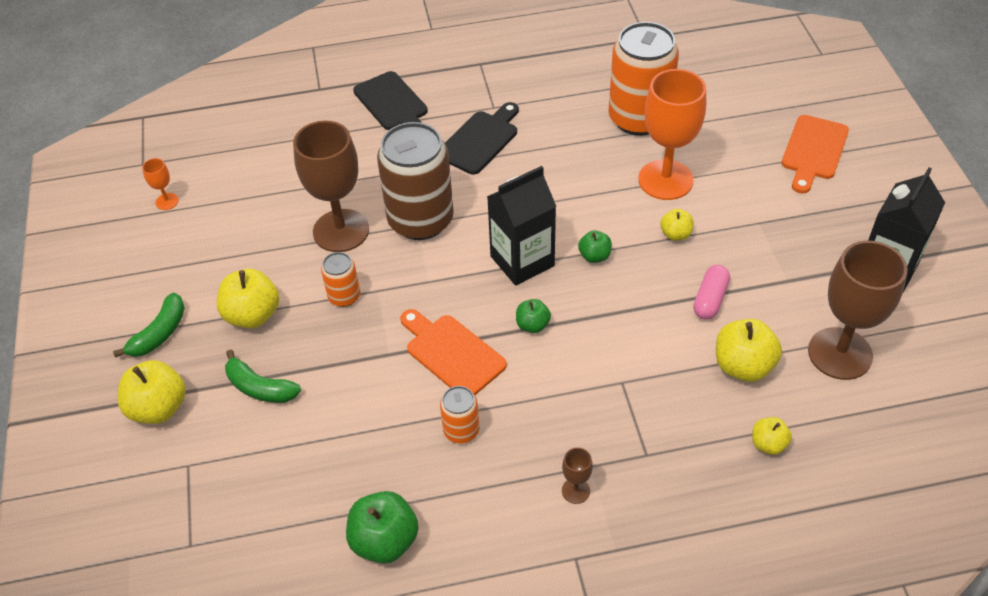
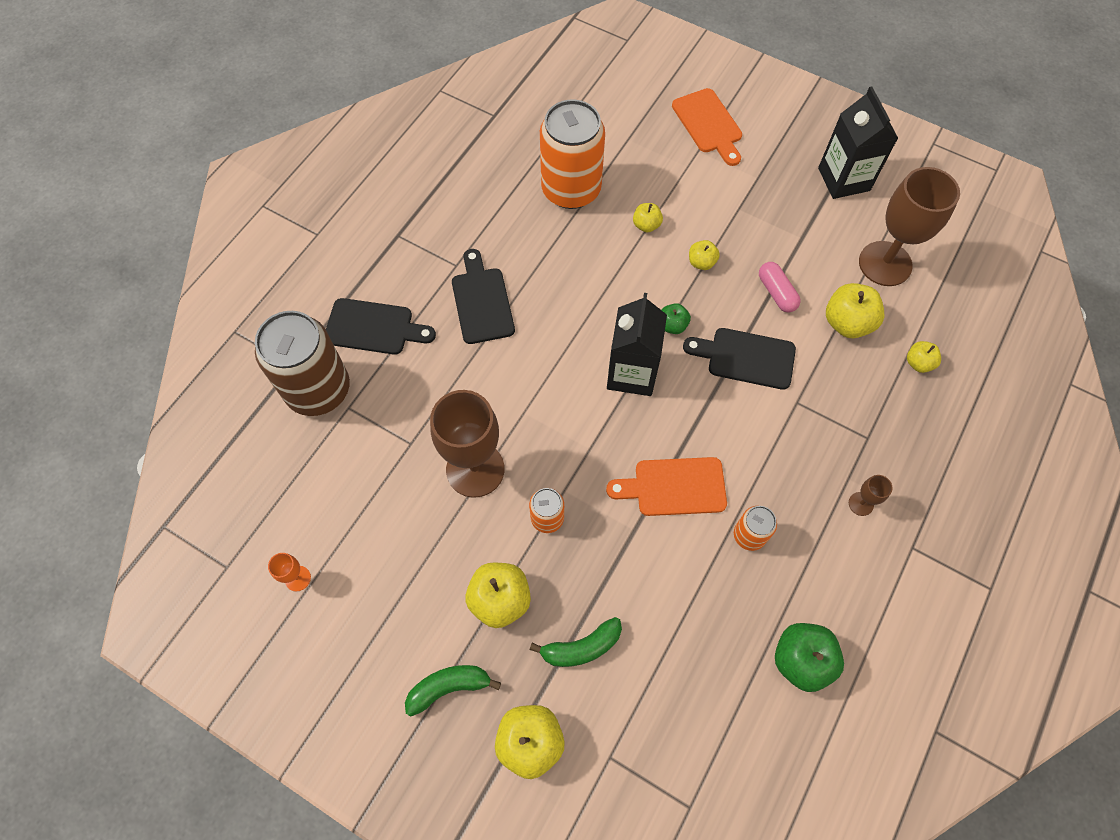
camera: 50 degrees left, 15 degrees up
(159, 333) = (449, 687): green banana -> green banana turned 90 degrees counterclockwise
(420, 220) = (522, 406): brown can -> brown can (318, 390)
(532, 325) = (697, 415): green apple -> none
(622, 320) = (746, 358): none -> black cutting board
(665, 180) = (646, 225): orange goblet -> yellow apple

